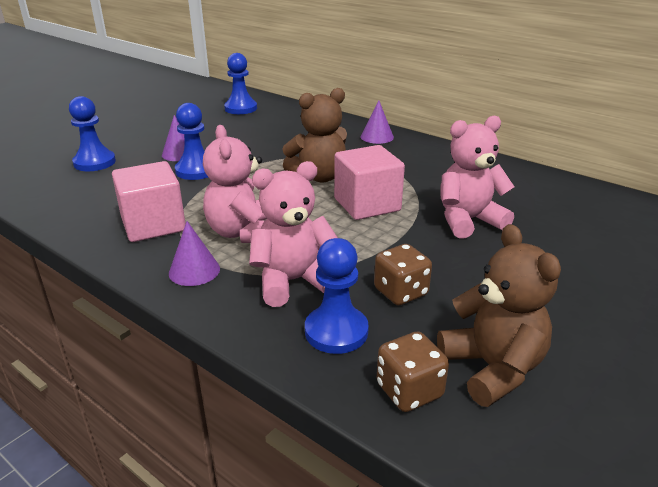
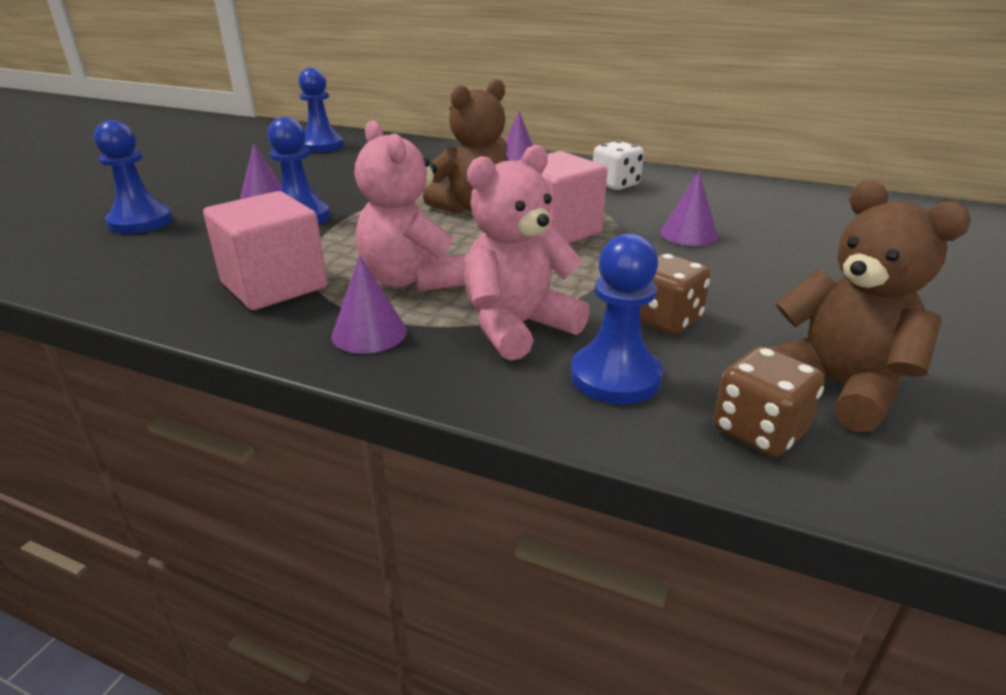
camera: 15 degrees left, 0 degrees up
(439, 167) = (615, 185): none -> white dice
(468, 221) = (688, 234): pink teddy bear -> purple cone

